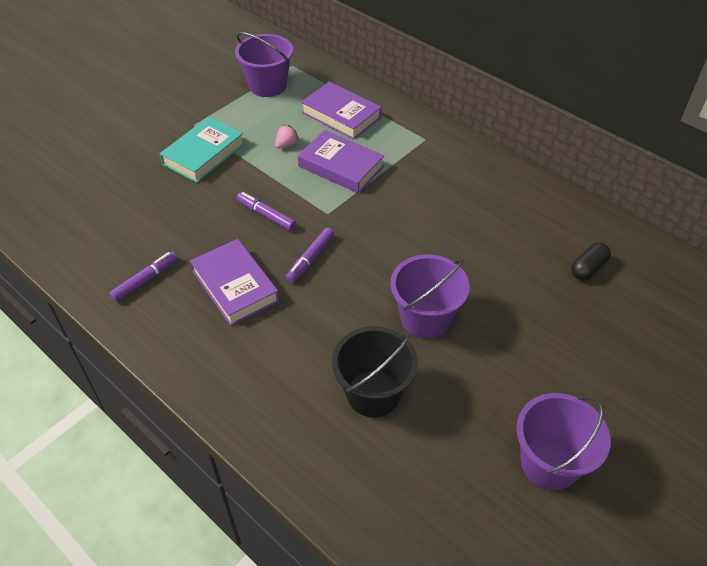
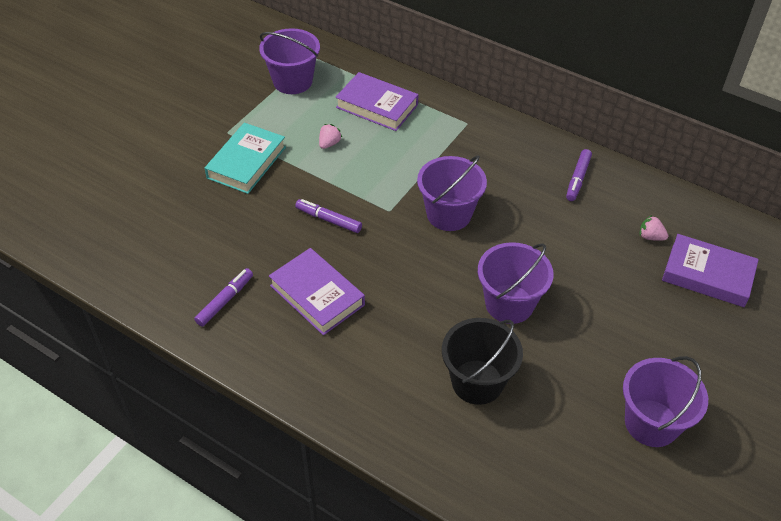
camera: 10 degrees left, 0 degrees up
(310, 259) = (384, 259): purple marker -> purple marker (577, 179)
(341, 166) = (390, 160): purple book -> purple book (707, 275)
(385, 223) = (449, 214): none -> purple bucket
(588, 268) = (650, 237): black capsule -> pink strawberry

